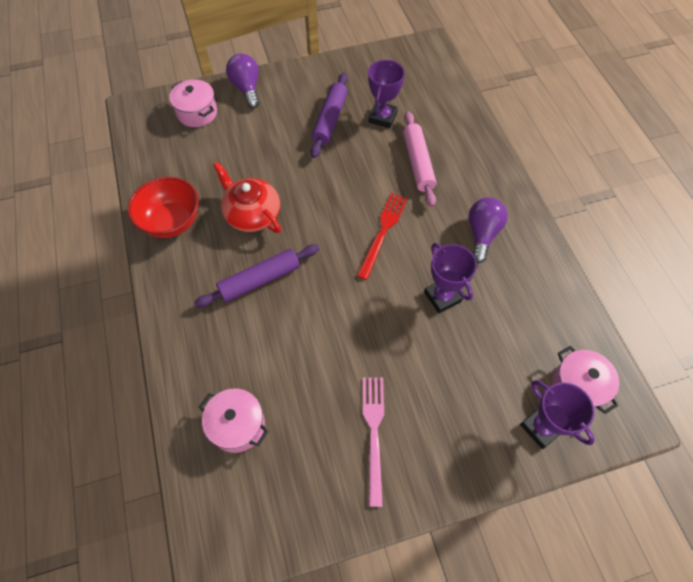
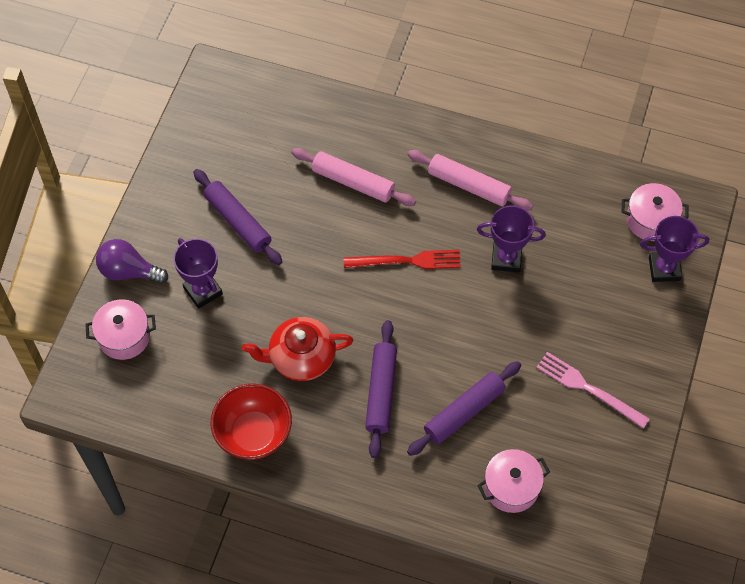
camera: 55 degrees left, 0 degrees up
(283, 347) = (464, 412): none -> purple rolling pin
(382, 117) = (273, 175): purple trophy -> purple trophy (203, 291)
(383, 232) = (407, 261): red fork -> red fork turned 120 degrees clockwise
(482, 234) = (469, 185): purple light bulb -> pink rolling pin

